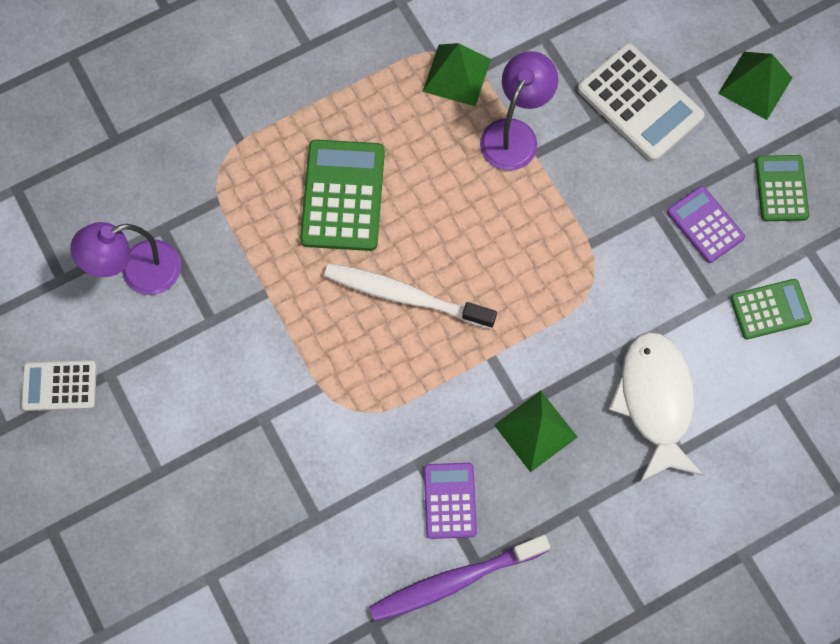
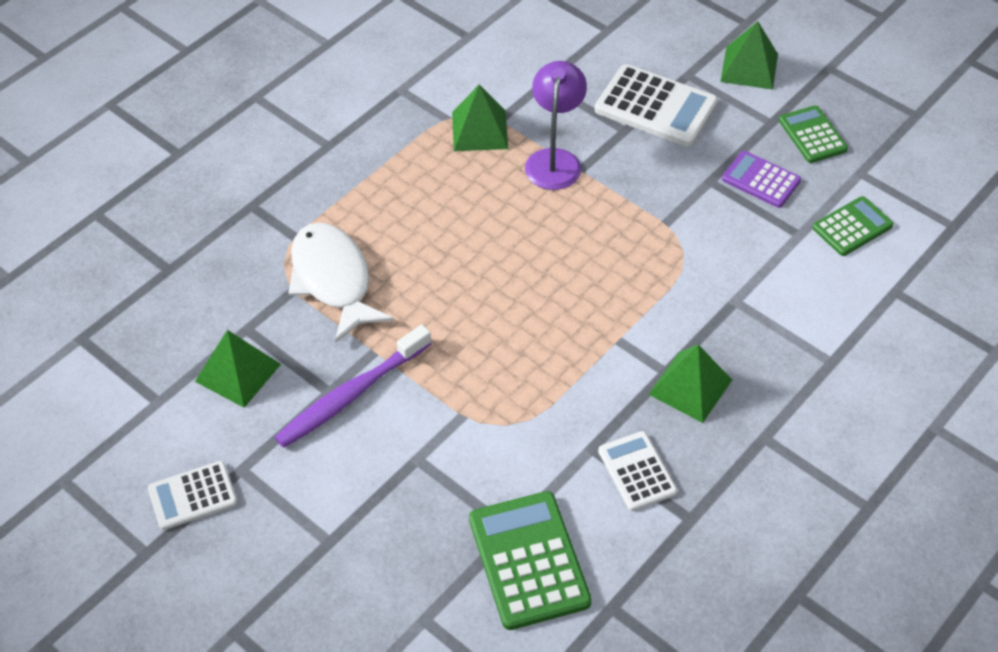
camera: 20 degrees left, 20 degrees down
(139, 273) = (237, 372): purple lamp -> green pyramid
(343, 196) = (415, 252): green calculator -> green calculator (528, 560)
(405, 296) = (512, 314): white toothbrush -> none
(450, 500) = (637, 471): purple calculator -> white calculator
(455, 581) = (675, 540): purple toothbrush -> purple toothbrush (351, 395)
(655, 401) = (789, 329): white fish -> white fish (333, 280)

